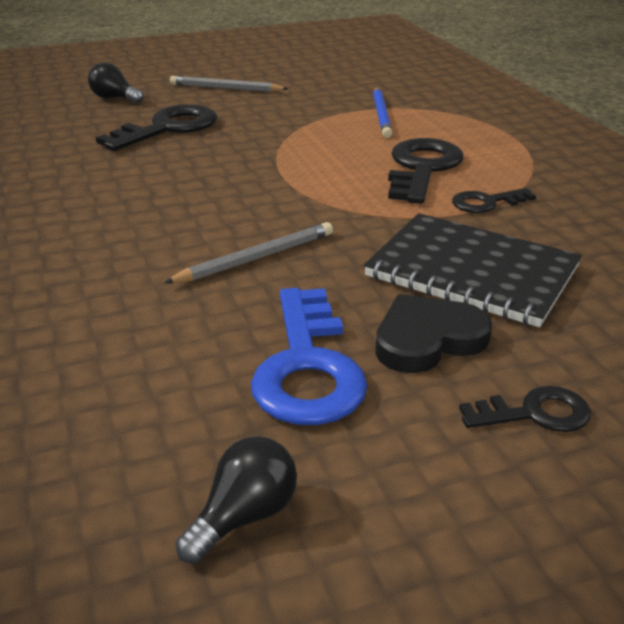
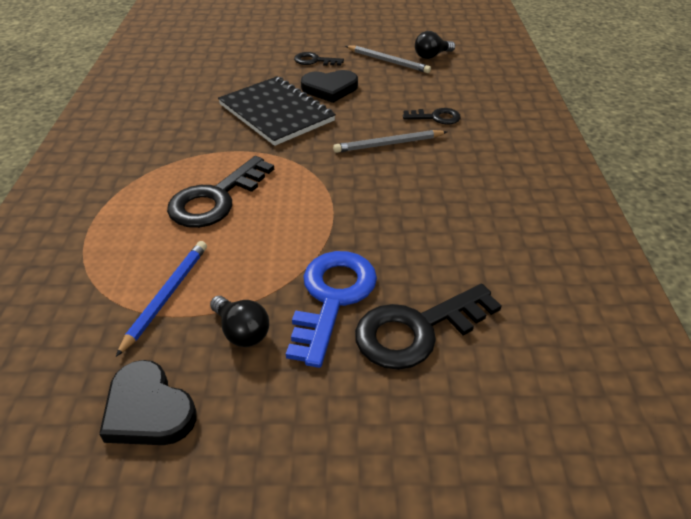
camera: 160 degrees left, 10 degrees up
(114, 98) = (484, 452): black light bulb -> black light bulb (241, 331)
(226, 88) = (307, 441): grey pencil -> grey pencil (387, 61)
(307, 367) = (389, 88): blue key -> blue key (332, 298)
(332, 83) = (148, 410): none -> black heart
(487, 203) = (211, 155): black key -> black key (436, 117)

